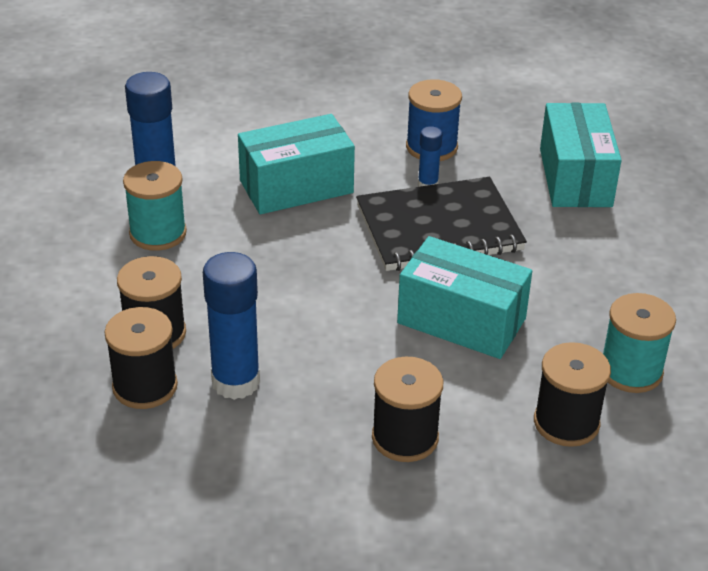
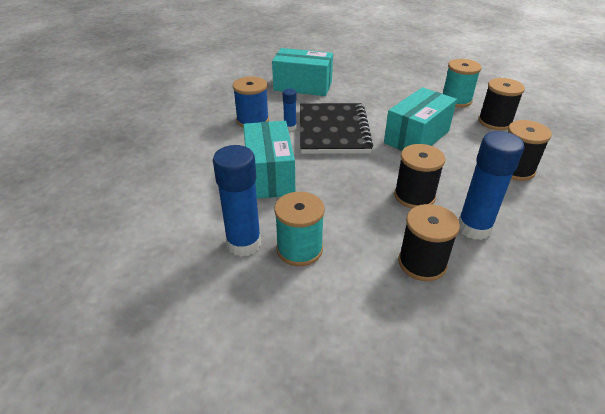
camera: 75 degrees left, 0 degrees up
(145, 386) = (482, 275): black spool -> black spool (414, 196)

